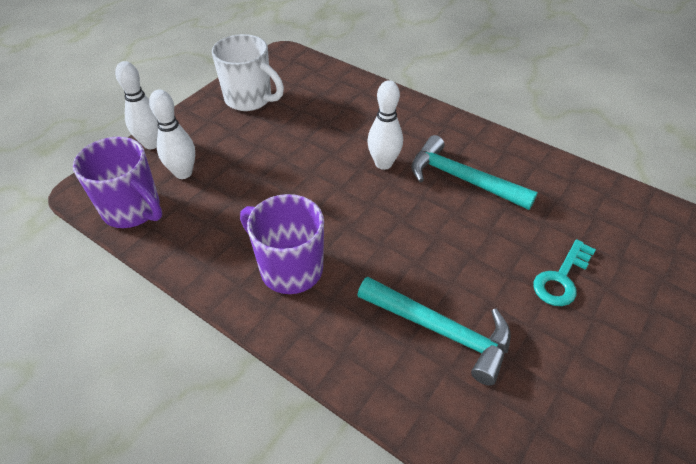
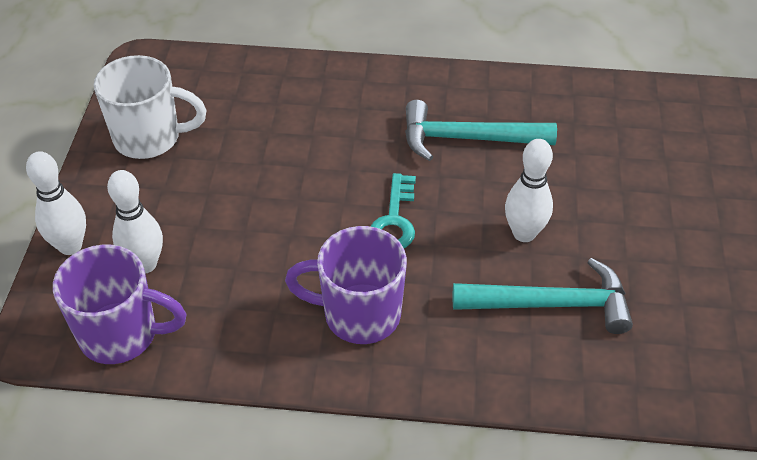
camera: 30 degrees left, 0 degrees up
(383, 163) = (372, 155): white bowling pin -> white bowling pin (524, 233)
(561, 278) = (625, 202): turquoise key -> turquoise key (394, 220)

